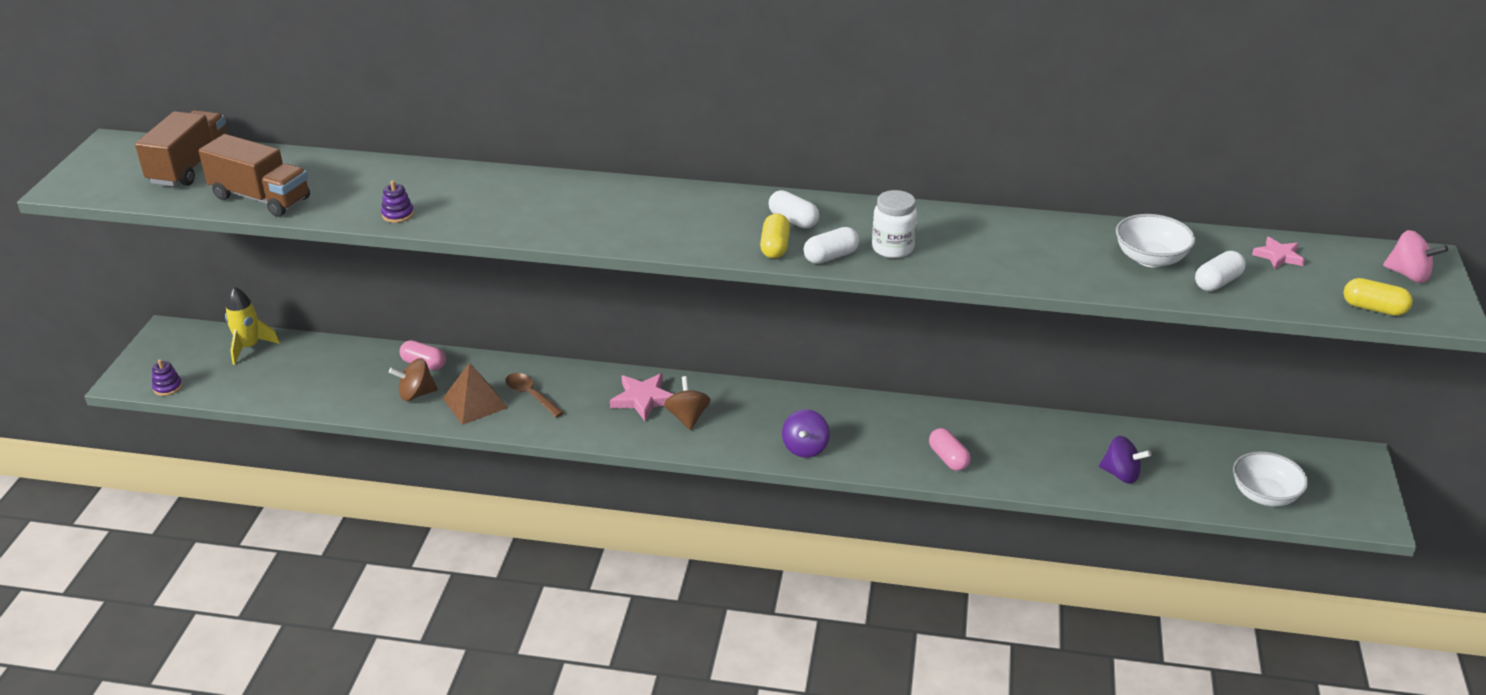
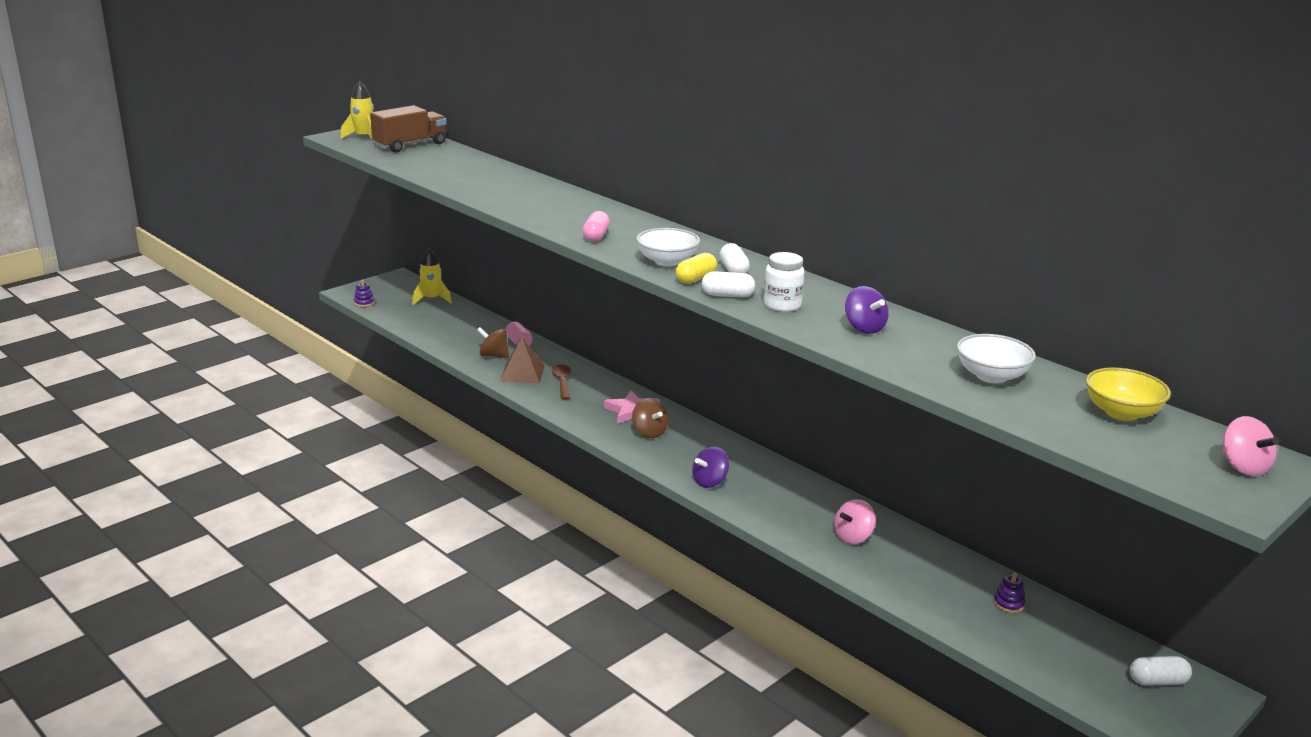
camera: 35 degrees right, 10 degrees down
(109, 175) = (364, 138): none -> yellow rocket
(261, 198) = (423, 168): brown truck -> none
(398, 214) = (484, 195): purple stacking toy -> purple stacking toy (1008, 603)
(687, 417) = (649, 432): brown spinning top -> brown spinning top turned 120 degrees clockwise
(948, 458) = (813, 532): pink capsule -> pink capsule (596, 236)
(983, 446) = (853, 537): none -> pink spinning top
(1121, 474) = (951, 603): purple spinning top -> purple spinning top (864, 328)
(1217, 282) = (1030, 408): white capsule -> white capsule (1157, 681)
(1264, 495) = (1074, 674): white bowl -> white bowl (667, 261)
(1278, 256) = (1122, 413): pink star -> yellow bowl
(1373, 308) = (1162, 474): yellow capsule -> none

